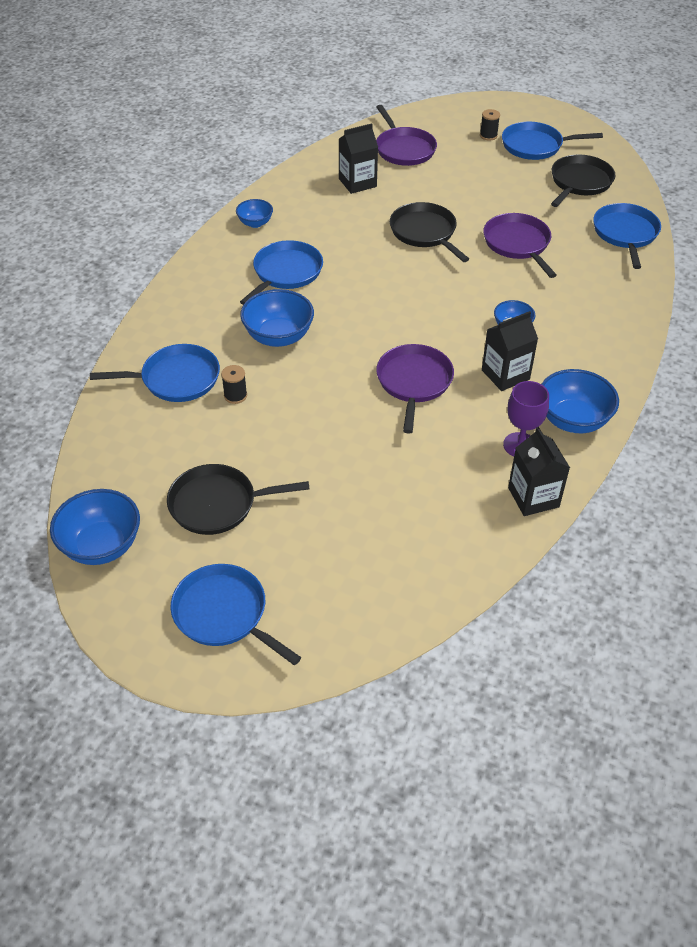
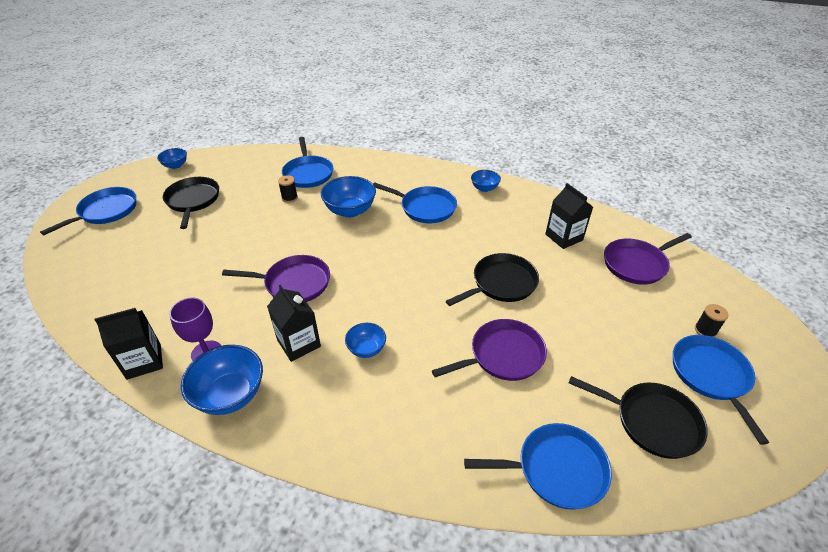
camera: 85 degrees right, 5 degrees down
(102, 545) = (175, 165): blue bowl -> blue bowl, size x0.57

